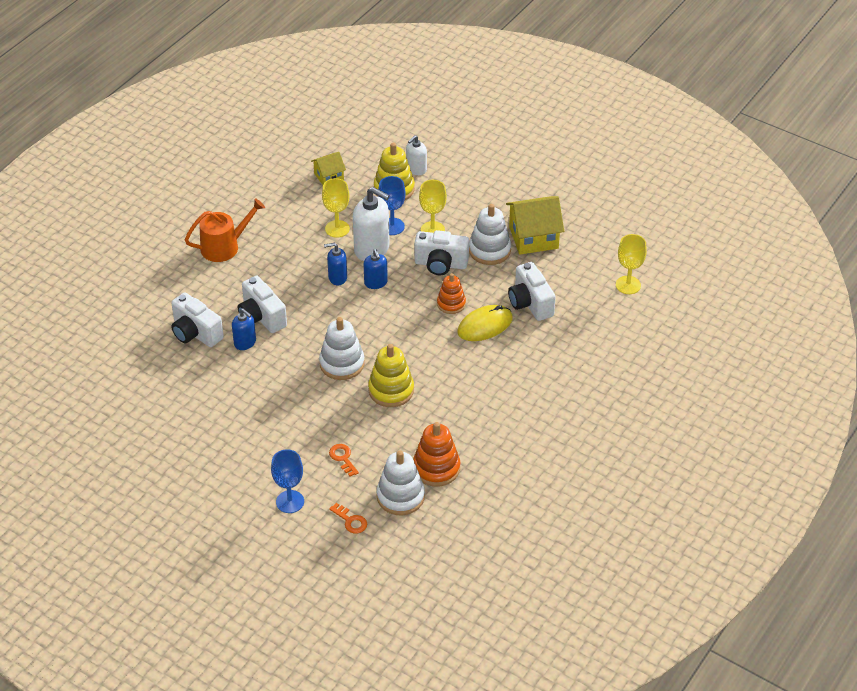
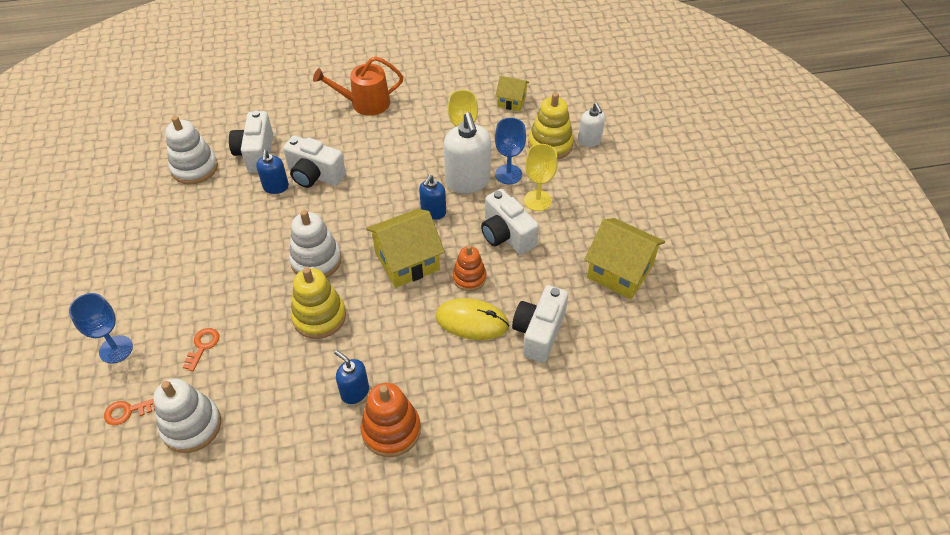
camera: 45 degrees right, 5 degrees up
(224, 247) = (365, 103): orange watering can -> orange watering can turned 150 degrees clockwise
(261, 317) = (315, 175): white camera -> white camera turned 75 degrees counterclockwise
(337, 278) = (410, 185): blue soap dispenser -> blue soap dispenser (355, 392)
(350, 521) = (127, 411): orange key -> orange key turned 75 degrees clockwise
(400, 322) = (407, 261): none -> yellow house
(416, 169) = (589, 141): white soap dispenser -> white soap dispenser turned 105 degrees counterclockwise
(436, 468) = (254, 426): orange stacking toy -> orange stacking toy (391, 430)
(489, 250) = (564, 254): white stacking toy -> white stacking toy (194, 168)
(628, 285) = (658, 390): yellow goblet -> none

